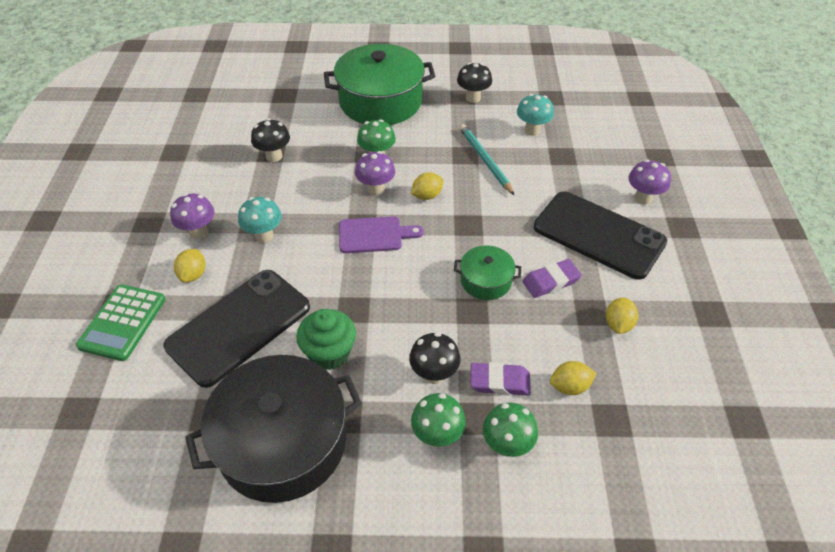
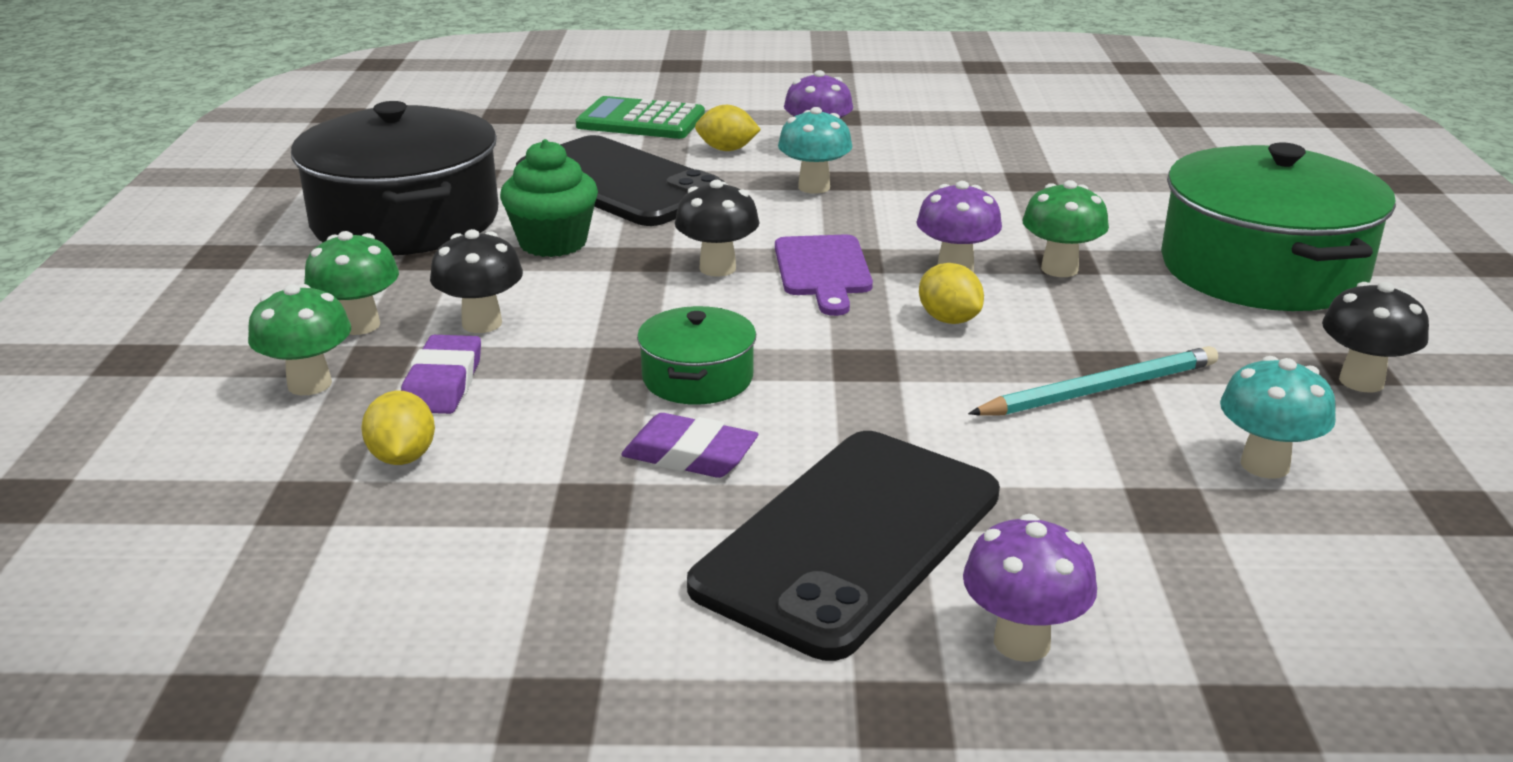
camera: 90 degrees right, 20 degrees down
(274, 156) = (1023, 183): black mushroom -> black mushroom (717, 268)
(551, 281) = (689, 455): purple eraser -> purple eraser turned 45 degrees counterclockwise
(618, 324) = (546, 537): yellow lemon -> none

